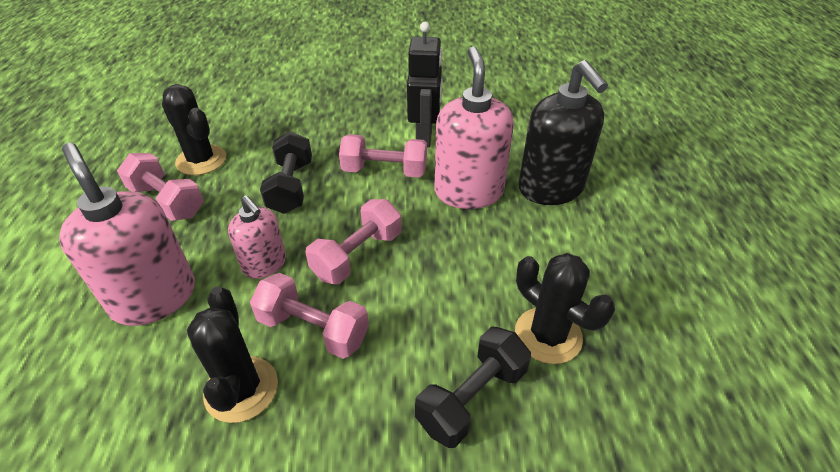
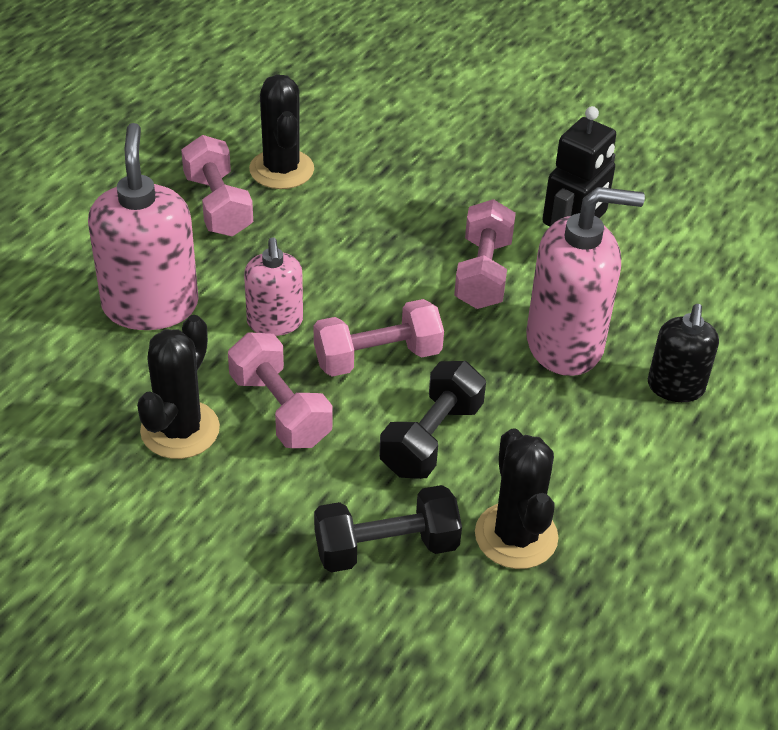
camera: 30 degrees right, 0 degrees up
(291, 187) = (359, 246): black dumbbell -> black dumbbell (431, 438)
(384, 171) = (483, 273): pink dumbbell -> pink dumbbell turned 60 degrees clockwise
(468, 192) = (565, 344): pink soap dispenser -> pink soap dispenser turned 60 degrees clockwise
(551, 188) = (675, 387): black soap dispenser -> black soap dispenser, size x0.58

